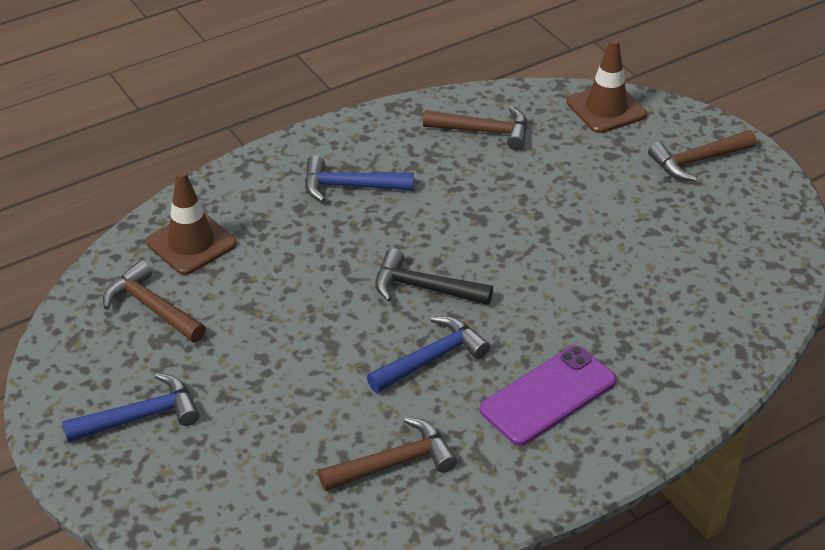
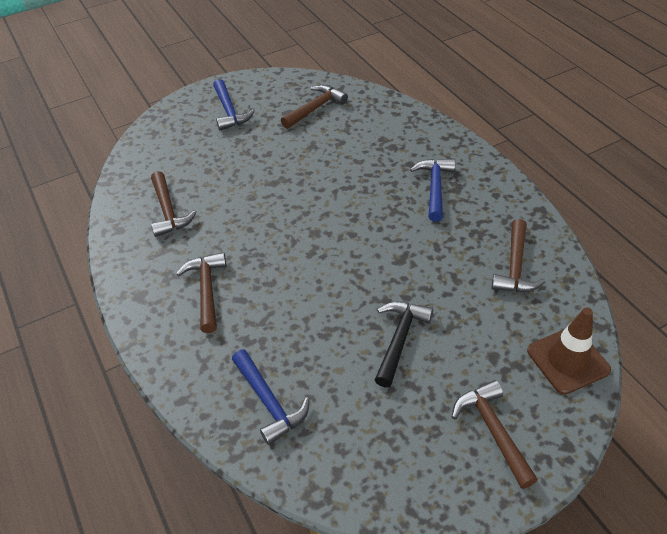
camera: 95 degrees right, 5 degrees up
(191, 243) = (372, 119): brown traffic cone -> none
(423, 288) = (323, 226): black hammer -> black hammer (399, 339)
(432, 358) = (253, 229): blue hammer -> blue hammer (269, 402)
(548, 396) = (206, 290): purple phone -> brown hammer

